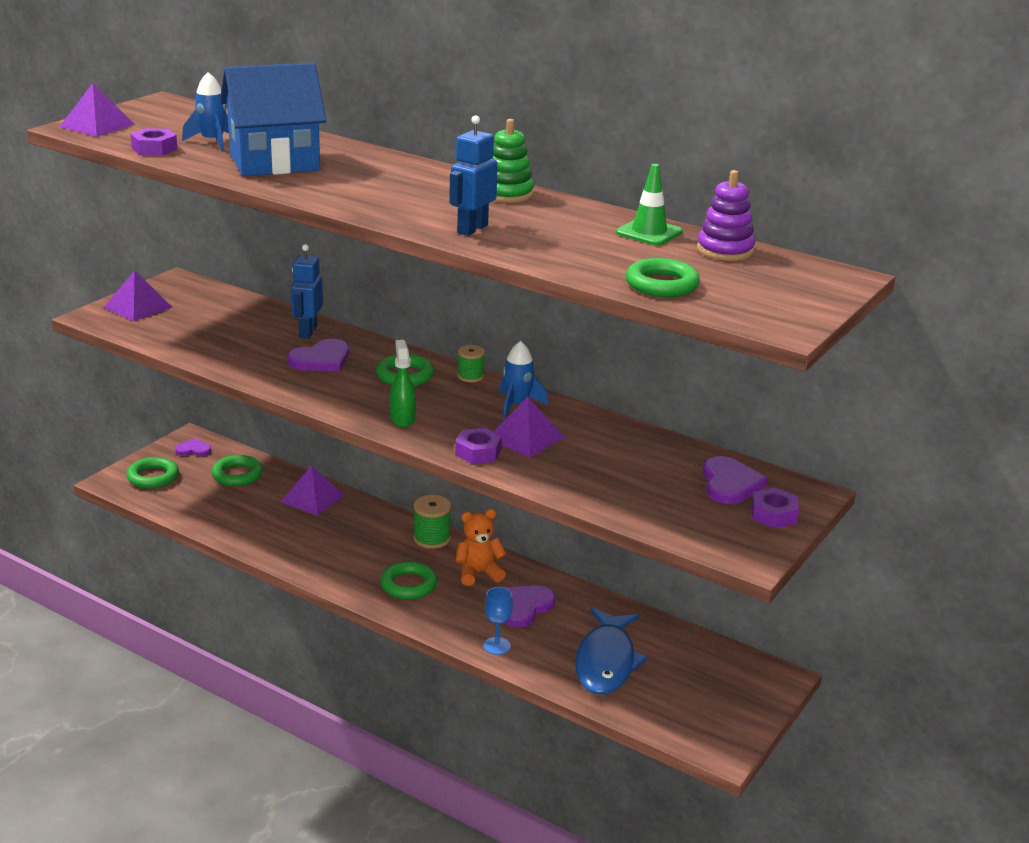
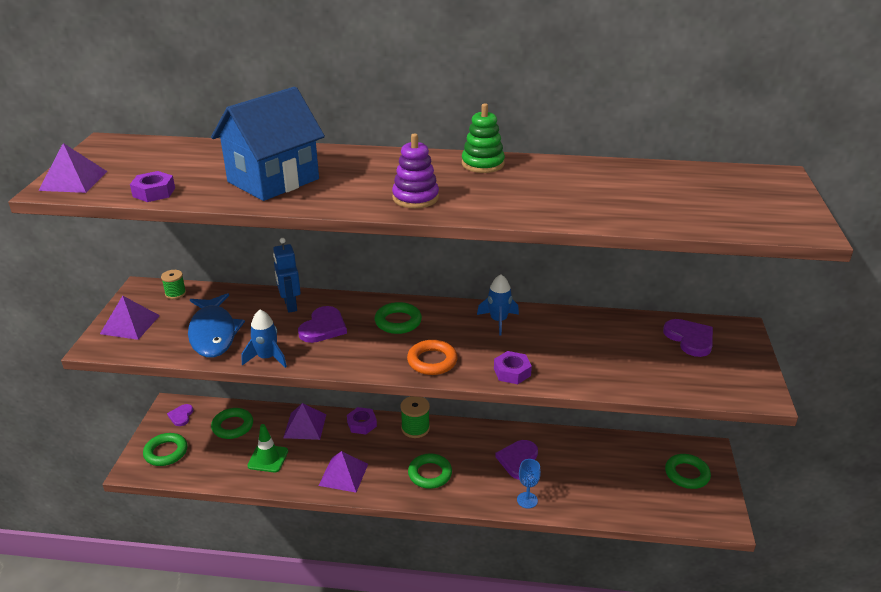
camera: 25 degrees left, 5 degrees up
(193, 450) = (181, 416): purple heart -> purple heart turned 60 degrees counterclockwise
(212, 142) = (197, 172): blue rocket -> blue rocket (267, 358)
(402, 419) = (432, 361): green spray bottle -> orange ring
(470, 376) = (444, 307): green spool -> green spool (175, 293)
(472, 229) = (501, 204): blue robot -> none
(478, 573) = (468, 444): orange teddy bear -> none
(525, 437) = (530, 347): purple pyramid -> purple pyramid (343, 474)
(606, 662) = (603, 483): blue fish -> blue fish (213, 333)
(649, 232) = (618, 172): green traffic cone -> green traffic cone (268, 458)
(662, 284) = (688, 216): green ring -> green ring (687, 474)
(725, 250) = (683, 174): purple stacking toy -> purple stacking toy (415, 198)
(773, 515) = (739, 354): purple nut -> purple nut (362, 424)

